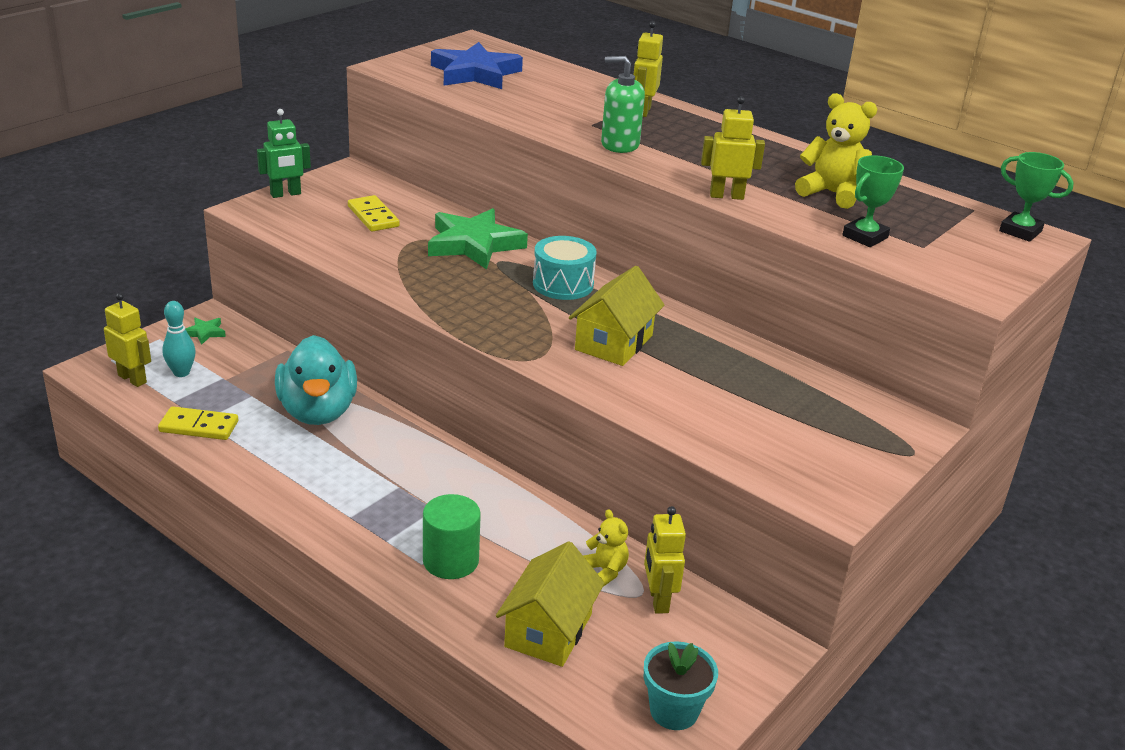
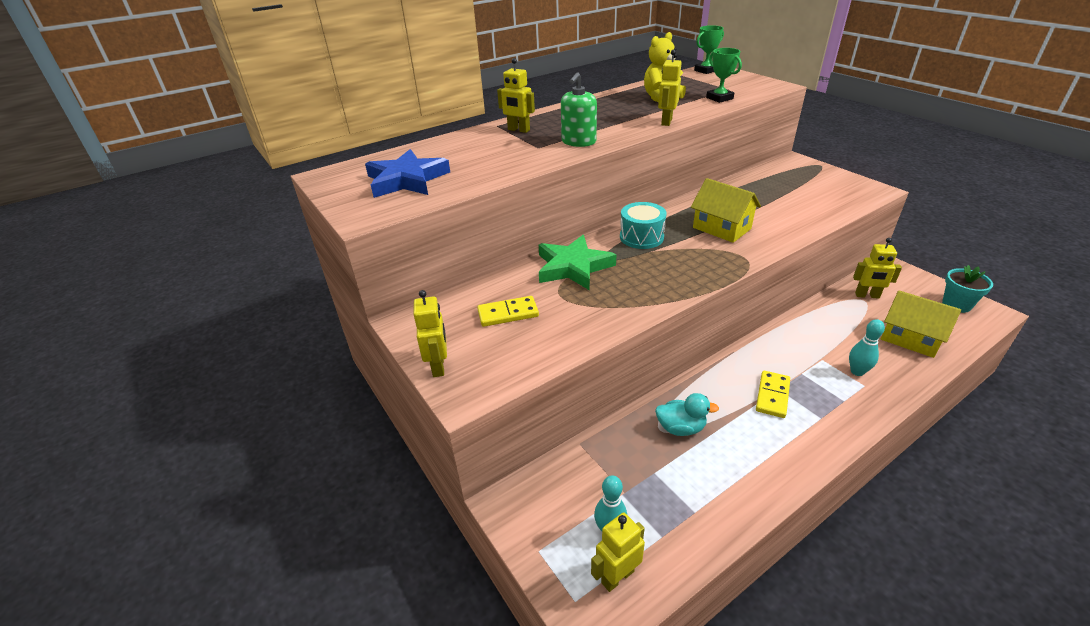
camera: 70 degrees left, 5 degrees up
(199, 426) = (705, 515): yellow domino -> yellow domino (772, 395)
(205, 332) = (535, 508): green star -> none
(285, 194) = (438, 366): green robot -> yellow robot
(318, 411) = (680, 428): turquoise duck -> turquoise duck, size x0.57
(450, 560) = (857, 371): green cylinder -> turquoise bowling pin
(605, 571) = (847, 310): yellow teddy bear -> none

